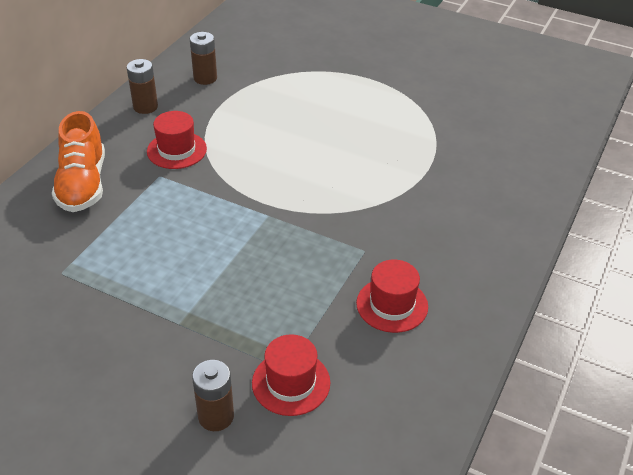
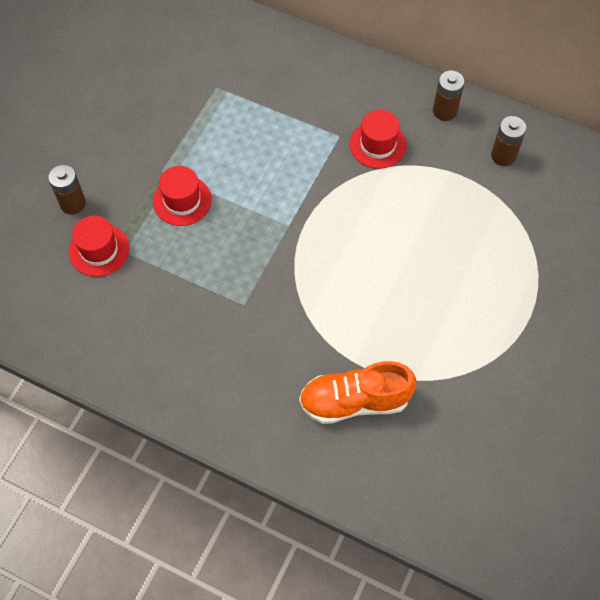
camera: 90 degrees right, 20 degrees up
(83, 184) = (323, 82): orange shoe -> orange shoe (355, 401)
(392, 305) = (176, 324): red hat -> red hat (182, 200)

